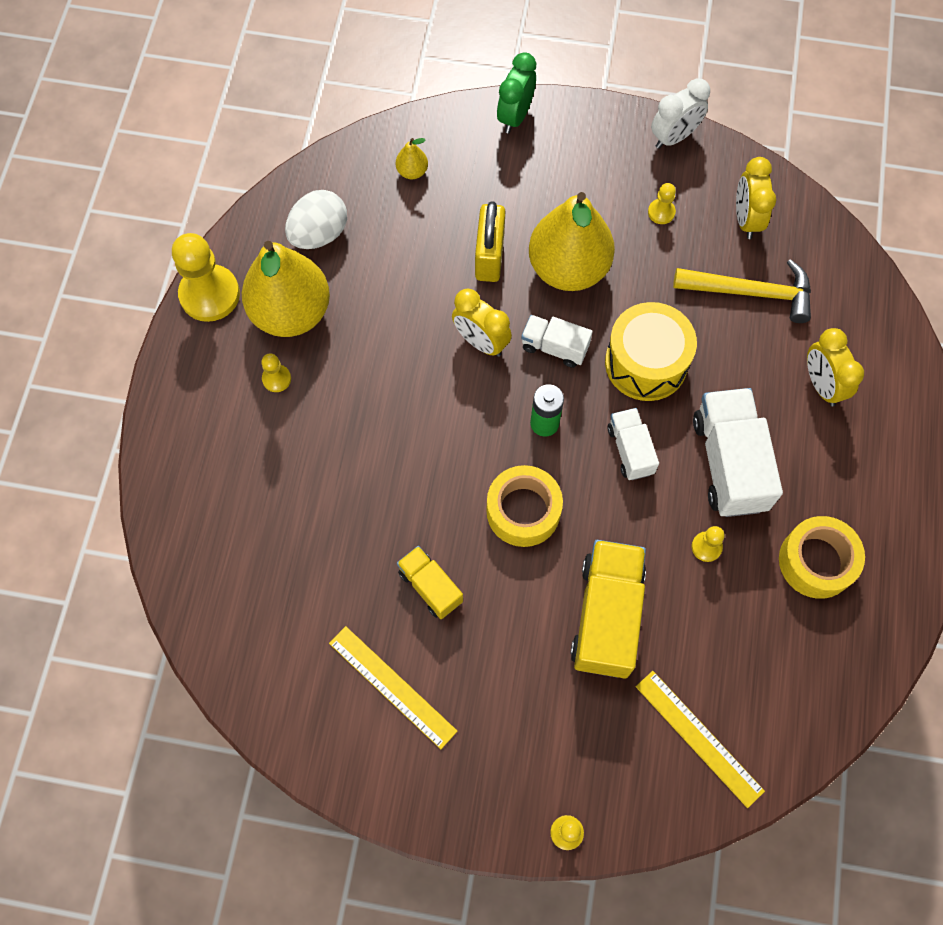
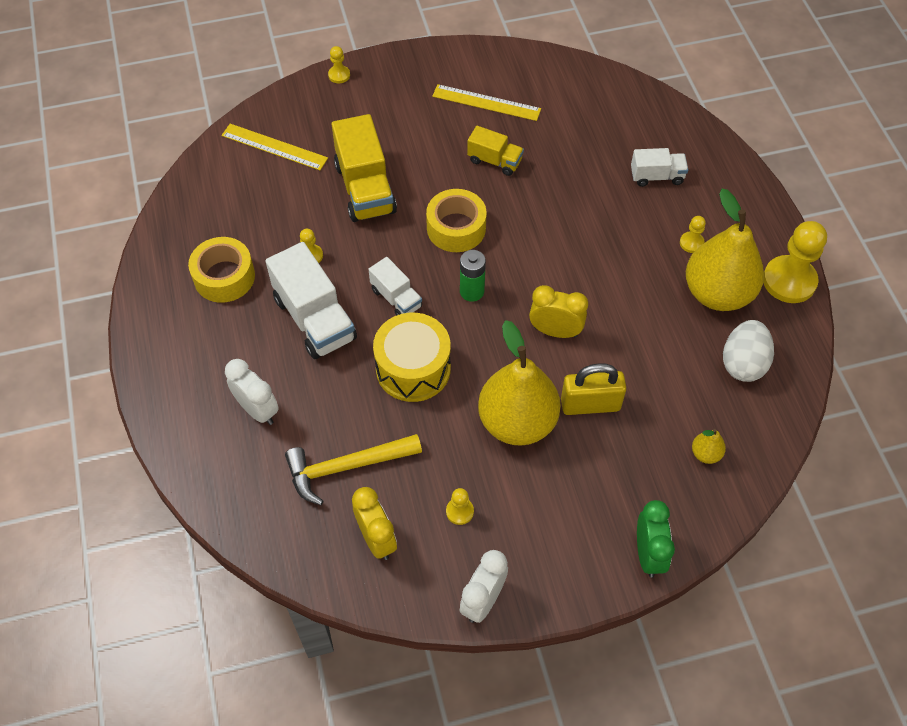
camera: 155 degrees right, 10 degrees down
(489, 256) = (590, 404): yellow padlock -> yellow padlock turned 75 degrees counterclockwise
(554, 347) = (494, 351): white truck -> white truck (656, 176)
(821, 385) = (257, 410): yellow clock -> white clock

